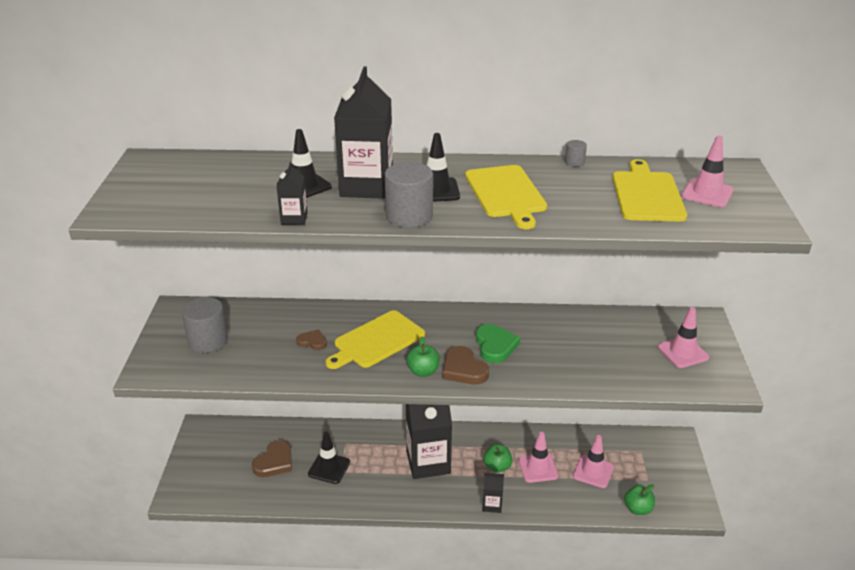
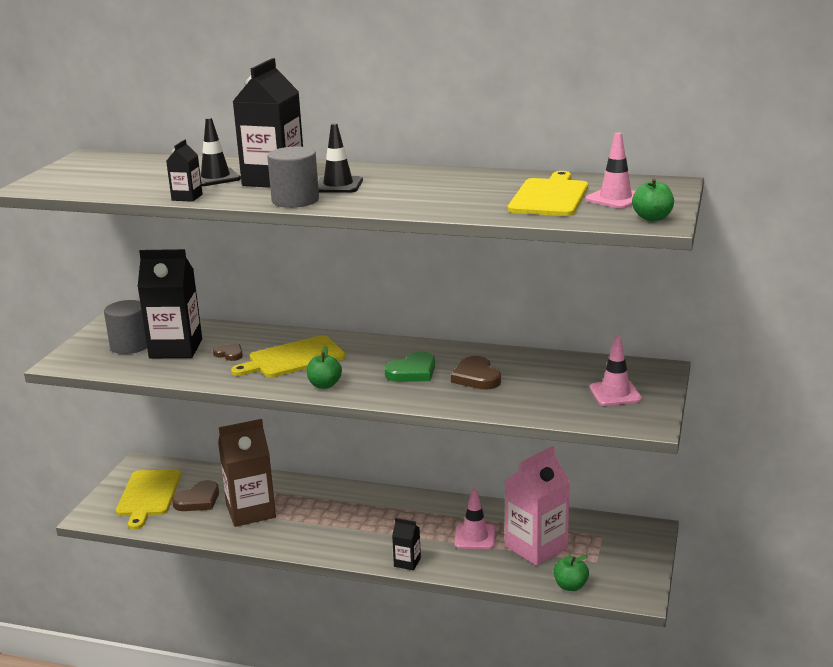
camera: 15 degrees right, 10 degrees down
(329, 468) = (250, 511): black traffic cone -> brown carton
(428, 462) = (357, 518): black carton -> black carton (176, 349)
(463, 369) = (367, 387): brown heart -> brown heart (476, 377)
(495, 346) = (412, 372): green heart -> green heart turned 45 degrees clockwise
(497, 467) = (430, 530): green apple -> green apple (652, 218)
(506, 193) = (405, 190): yellow cutting board -> yellow cutting board (148, 495)
(574, 162) = (497, 172): grey cylinder -> none
(593, 471) = (536, 547): pink traffic cone -> pink carton

